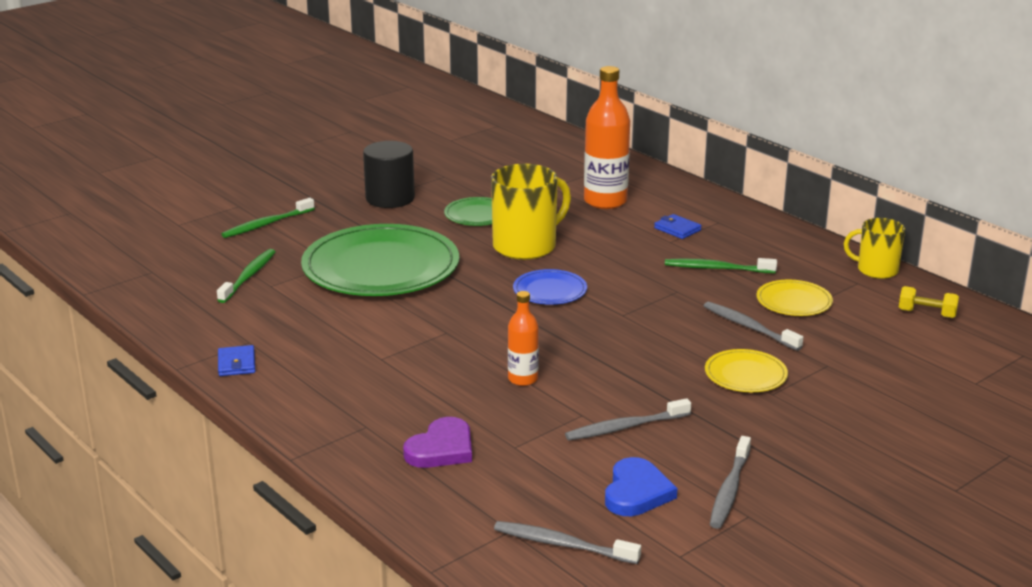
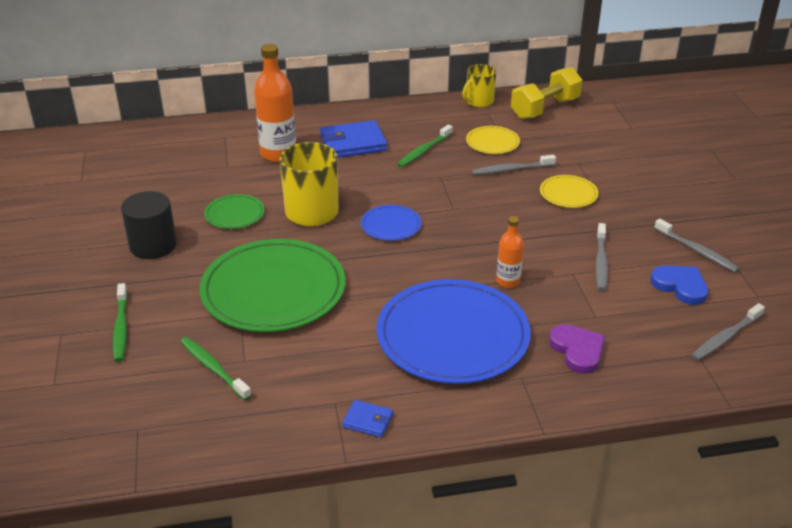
camera: 60 degrees left, 10 degrees up
(398, 372) = (452, 335): none -> blue plate
(677, 229) = (353, 143): blue wallet -> blue wallet, size x1.99
(926, 314) = (545, 108): yellow dumbbell -> yellow dumbbell, size x1.99

